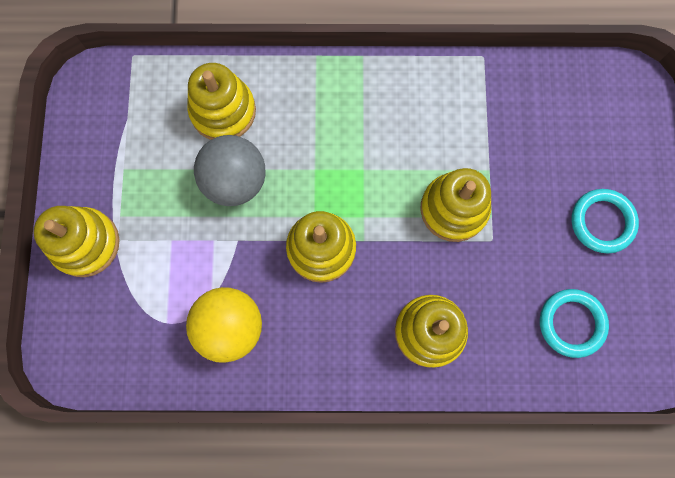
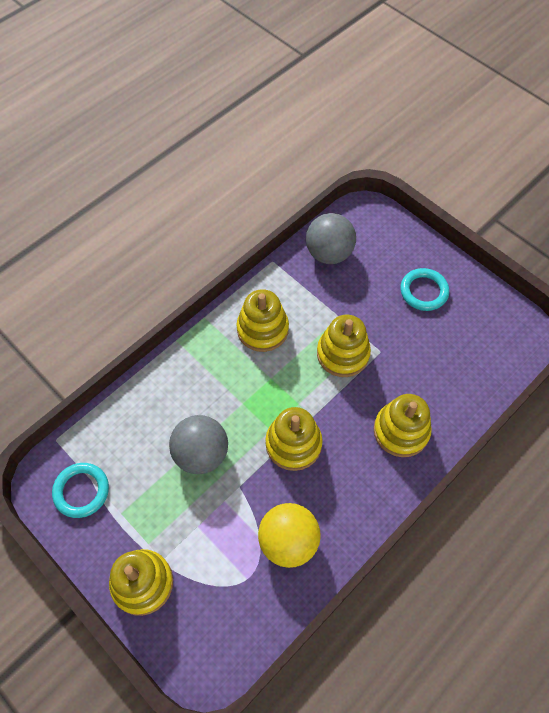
camera: 45 degrees left, 15 degrees down
(223, 111) = (151, 420): yellow stacking toy -> yellow stacking toy (262, 329)
(548, 97) = (329, 253): none -> grey ball
(571, 323) = (465, 356): turquoise ring -> turquoise ring (81, 491)

